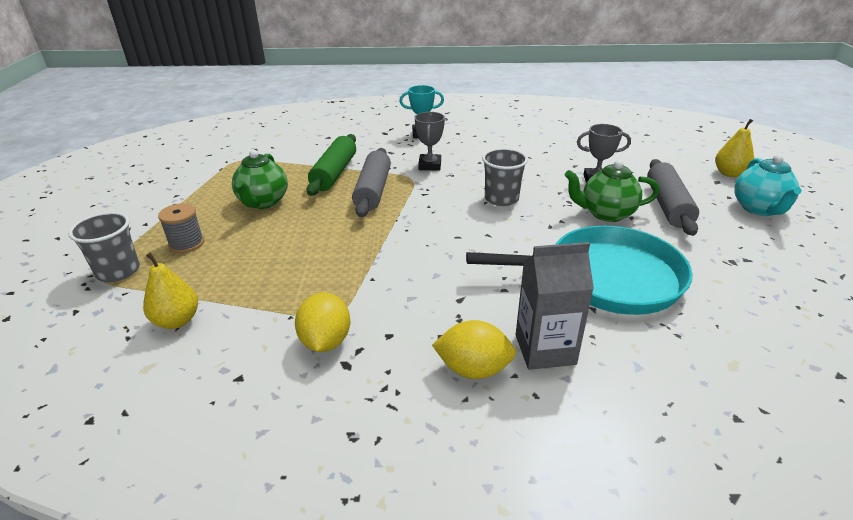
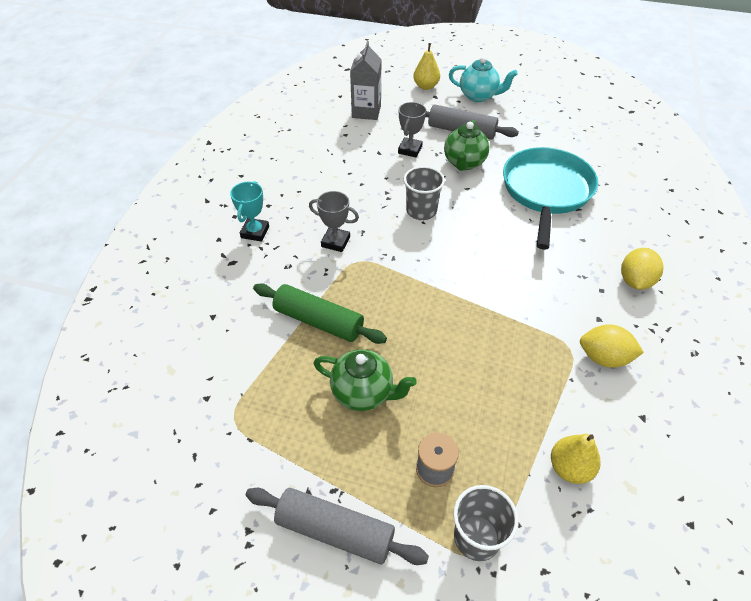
camera: 75 degrees left, 15 degrees up
(373, 191) = (373, 294): grey rolling pin -> grey rolling pin (335, 530)
(545, 349) = (617, 243): grey carton -> grey carton (366, 112)

